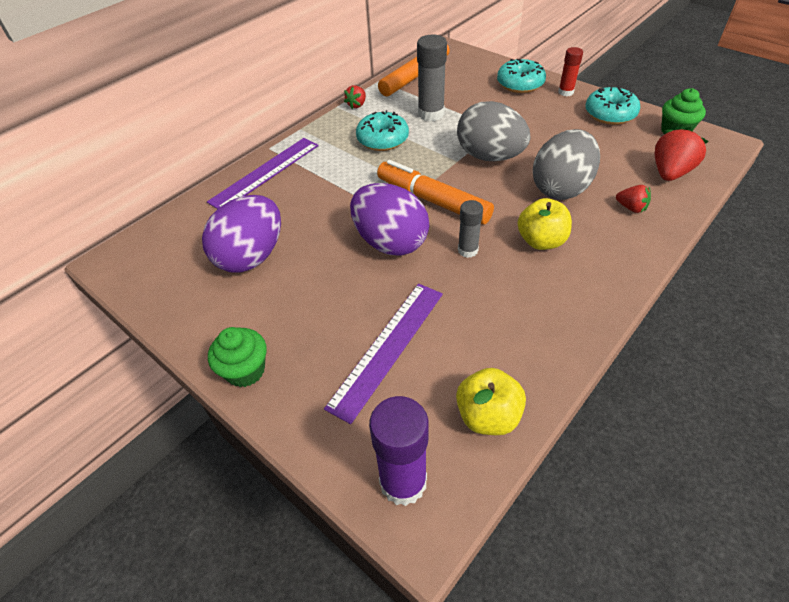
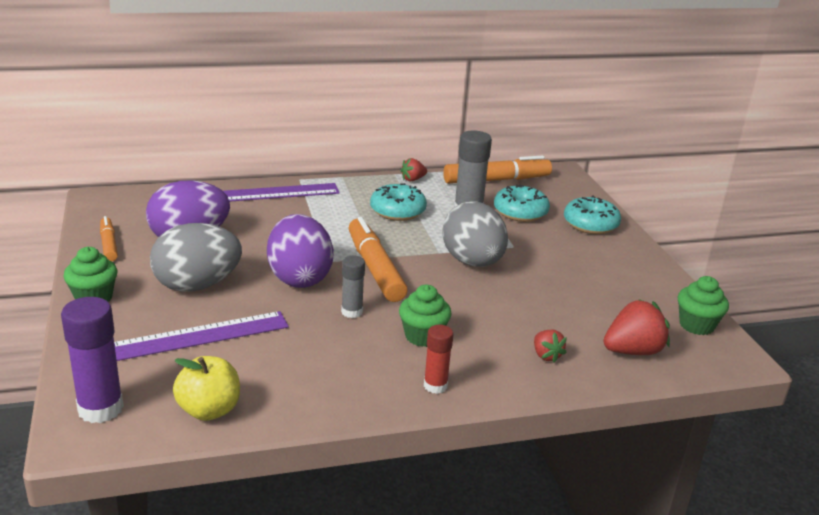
camera: 30 degrees right, 20 degrees down
(185, 305) = (109, 244): none -> orange marker
(541, 241) = (423, 336): yellow apple -> green cupcake
(561, 188) = (502, 312): grey egg -> grey egg (197, 285)
(565, 92) = (628, 249): red glue stick -> red glue stick (435, 386)
(610, 114) = (646, 283): turquoise donut -> turquoise donut (520, 212)

